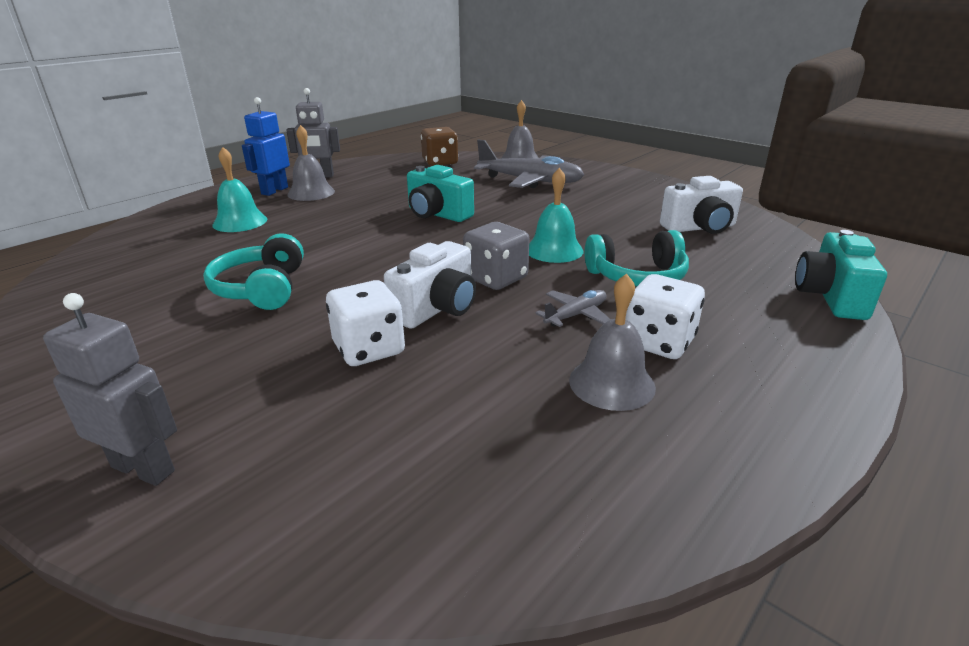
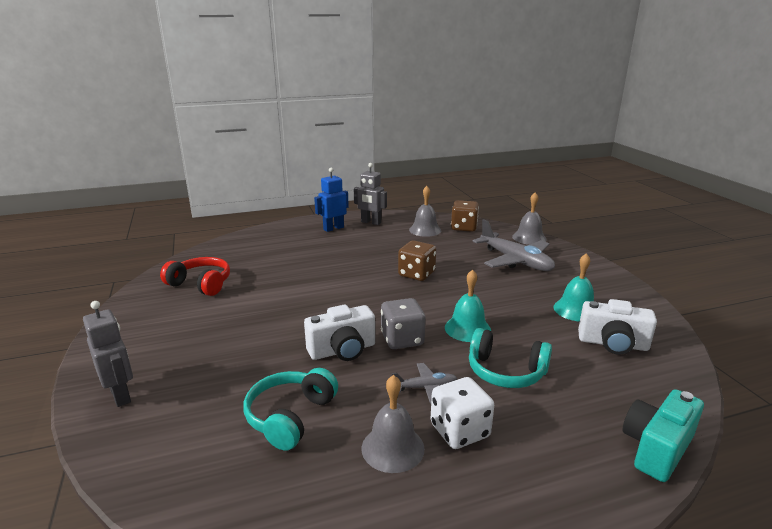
camera: 30 degrees right, 5 degrees down
(132, 291) = (201, 284): none -> red headphones
(240, 222) = (293, 249): turquoise bell -> turquoise bell (576, 310)
(262, 289) = (262, 302): turquoise headphones -> turquoise headphones (290, 416)
(311, 193) = (353, 235): grey bell -> grey bell (425, 230)
(369, 349) = (278, 365): white dice -> none
(437, 214) = (416, 274): turquoise camera -> brown dice

